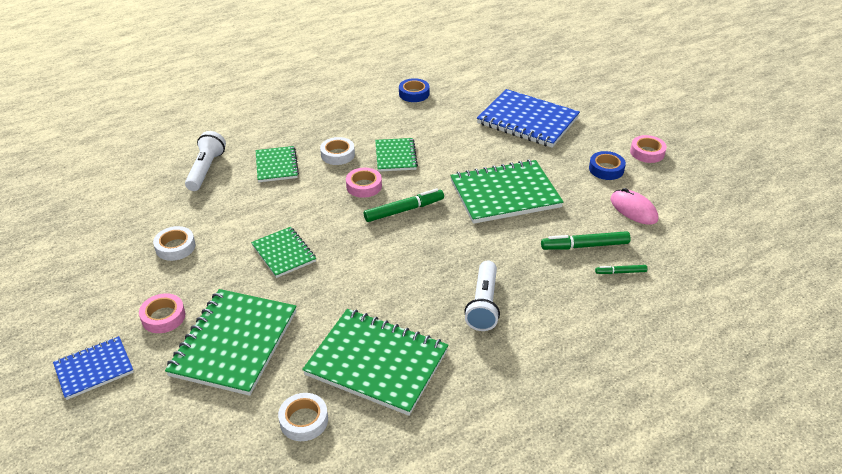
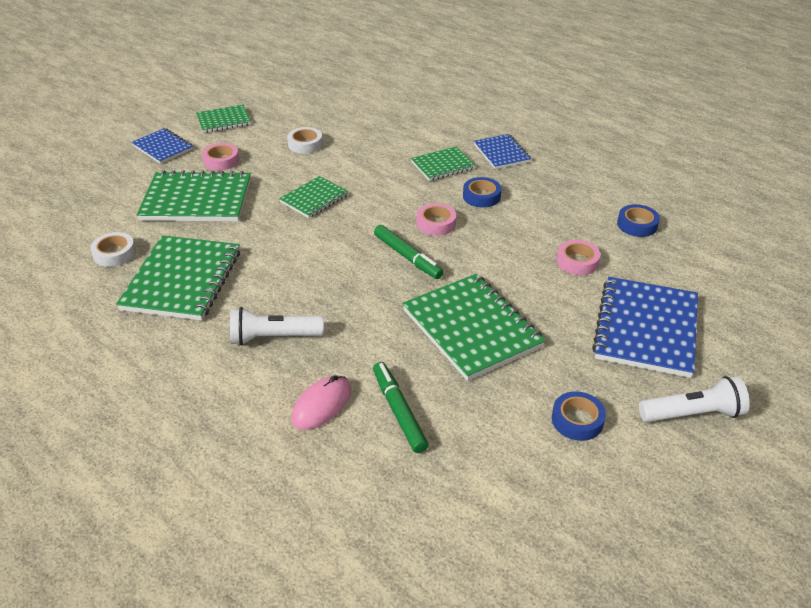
camera: 75 degrees right, 0 degrees up
(206, 170) = (416, 131): white flashlight -> white flashlight (692, 414)
(278, 130) = (501, 153): none -> blue notebook
(337, 154) = (481, 196): white tape -> blue tape
(395, 156) = (500, 234): green notebook -> green notebook (224, 120)
(620, 272) = (358, 450): green marker -> none
(633, 209) = (496, 457): pink mouse -> pink mouse (322, 405)
(647, 152) = (648, 466): pink tape -> pink tape (577, 262)

